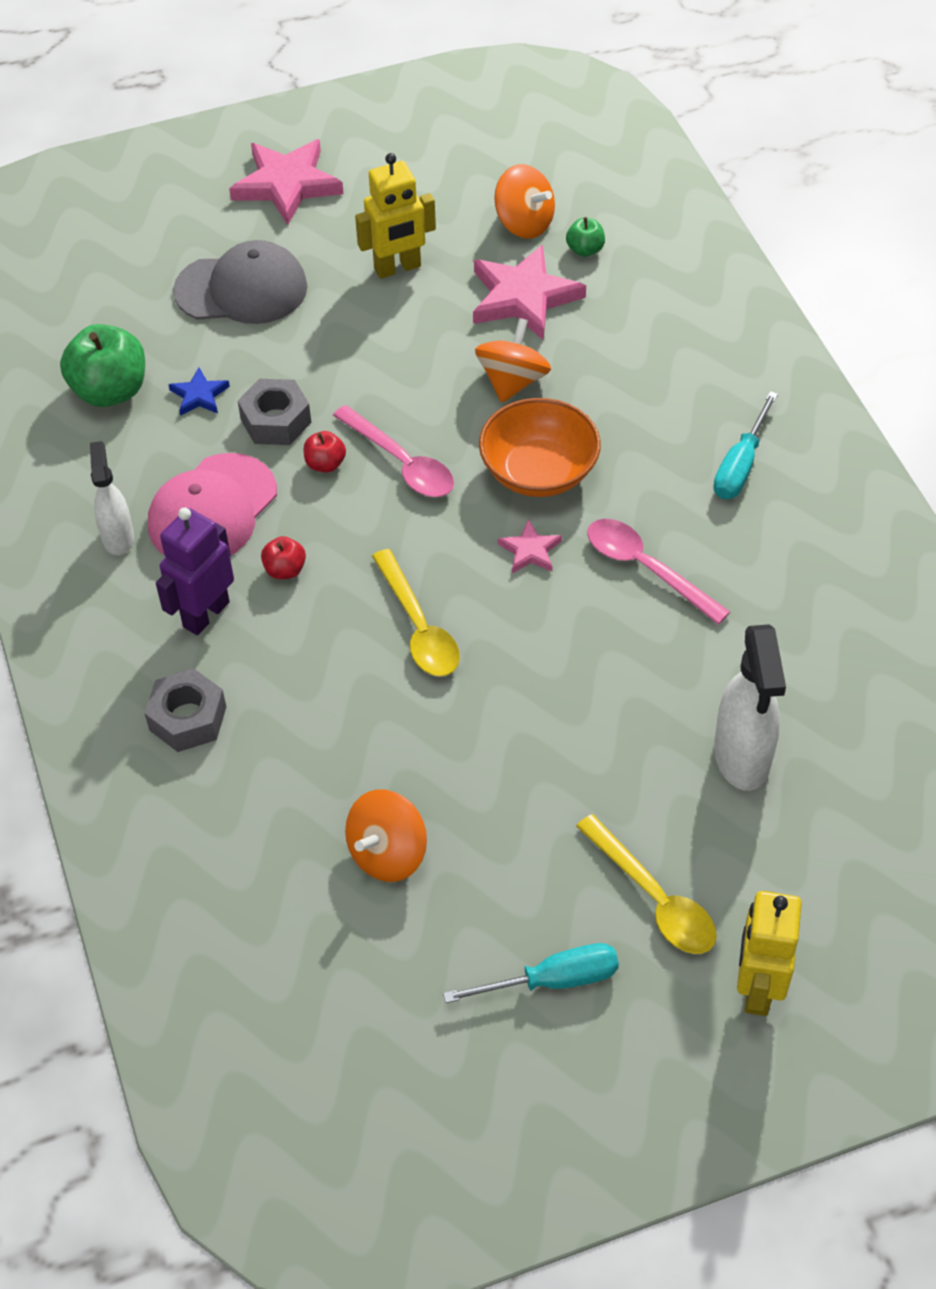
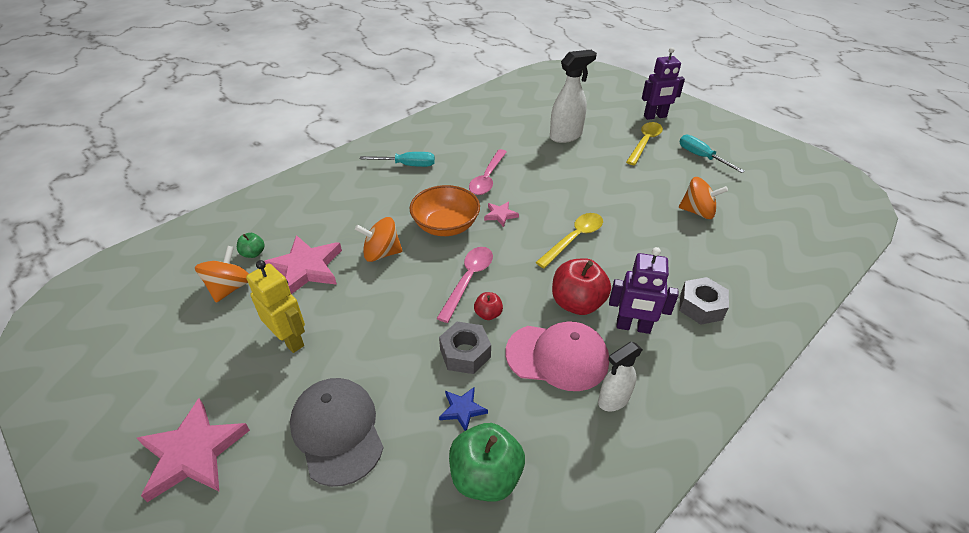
camera: 115 degrees left, 10 degrees down
(285, 570) = (577, 303): red apple -> red apple, size x2.02
(757, 988) = (655, 116): yellow robot -> purple robot

